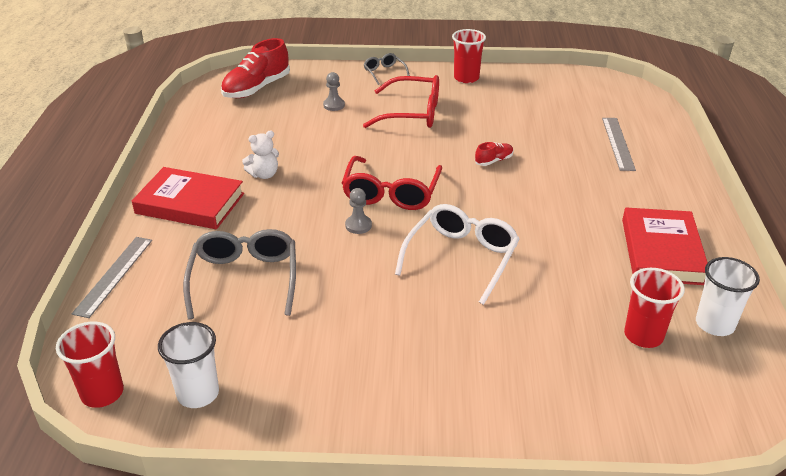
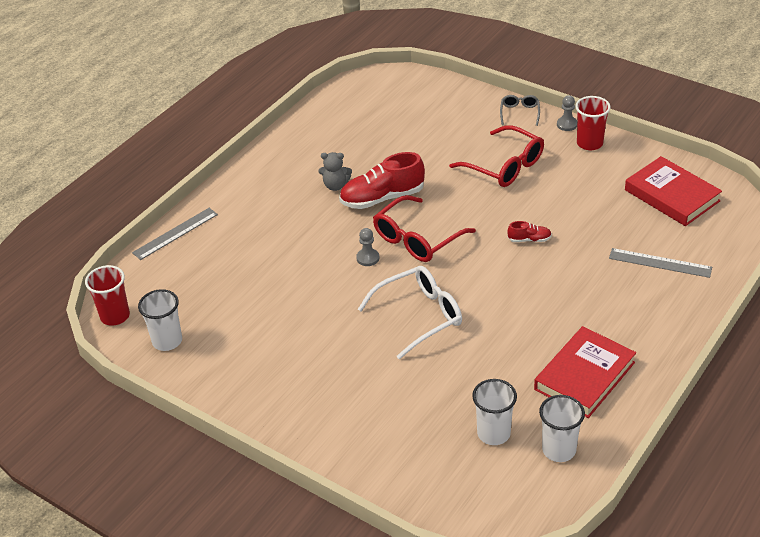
camera: 35 degrees right, 5 degrees up
(190, 203) = (264, 192): red book -> red book (671, 195)
(244, 279) = (255, 270): grey glasses -> none
(256, 88) = (396, 95): red shoe -> red shoe (382, 198)
(264, 174) = (335, 185): white teddy bear -> grey teddy bear
(334, 105) = (445, 135): grey pawn -> grey pawn (567, 124)
(618, 143) = (660, 263): grey ruler -> grey ruler turned 75 degrees clockwise
(643, 335) = (493, 433): red cup -> white cup

